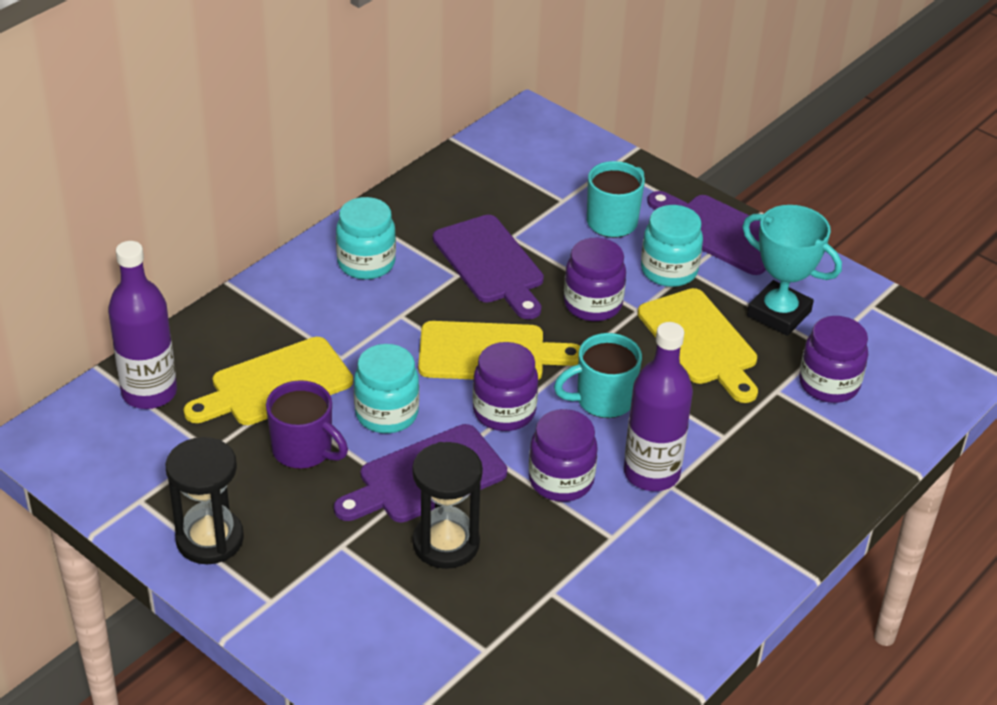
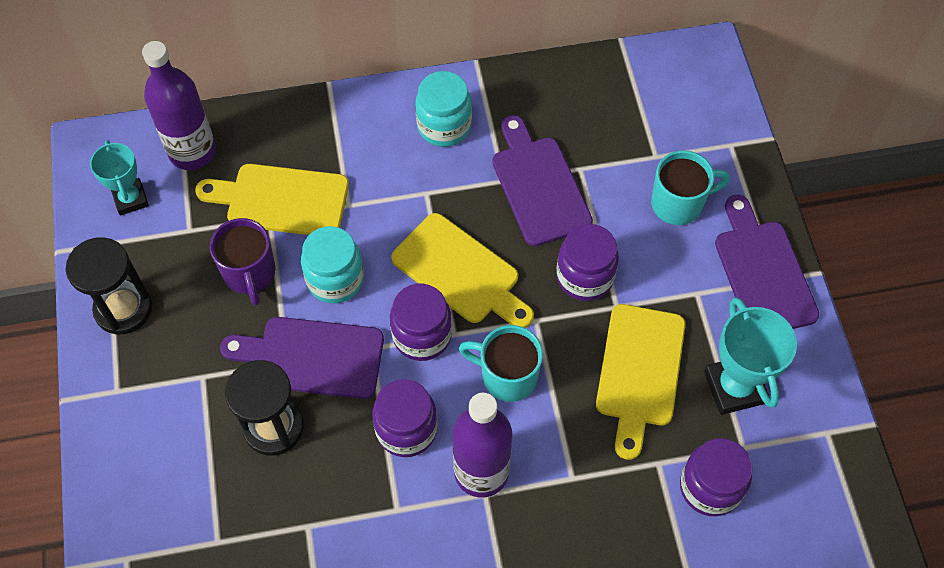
camera: 40 degrees right, 20 degrees up
(126, 457) = (130, 199): none -> turquoise trophy
(490, 264) = (539, 186): purple cutting board -> purple cutting board turned 150 degrees clockwise
(669, 270) = (680, 283): turquoise jar -> none

